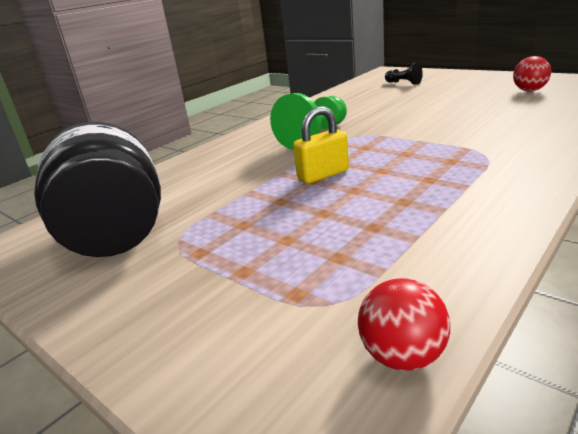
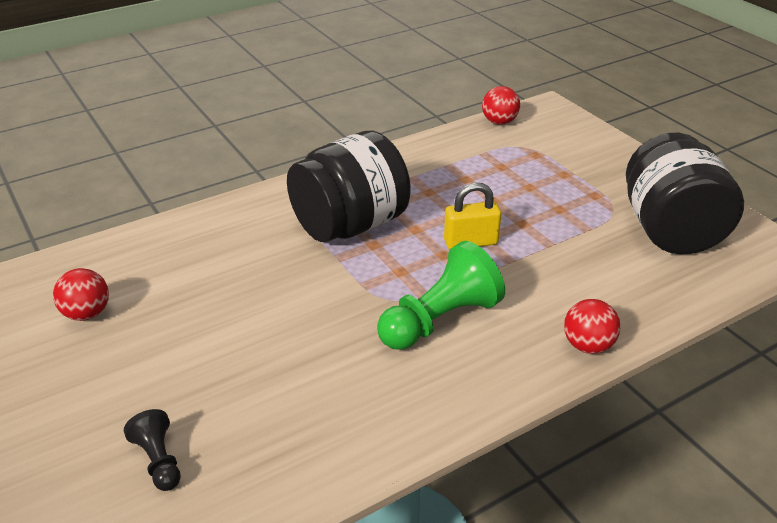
camera: 165 degrees left, 10 degrees up
(212, 150) = (587, 345): none -> red ball
(443, 158) = (350, 225): none -> black jar

